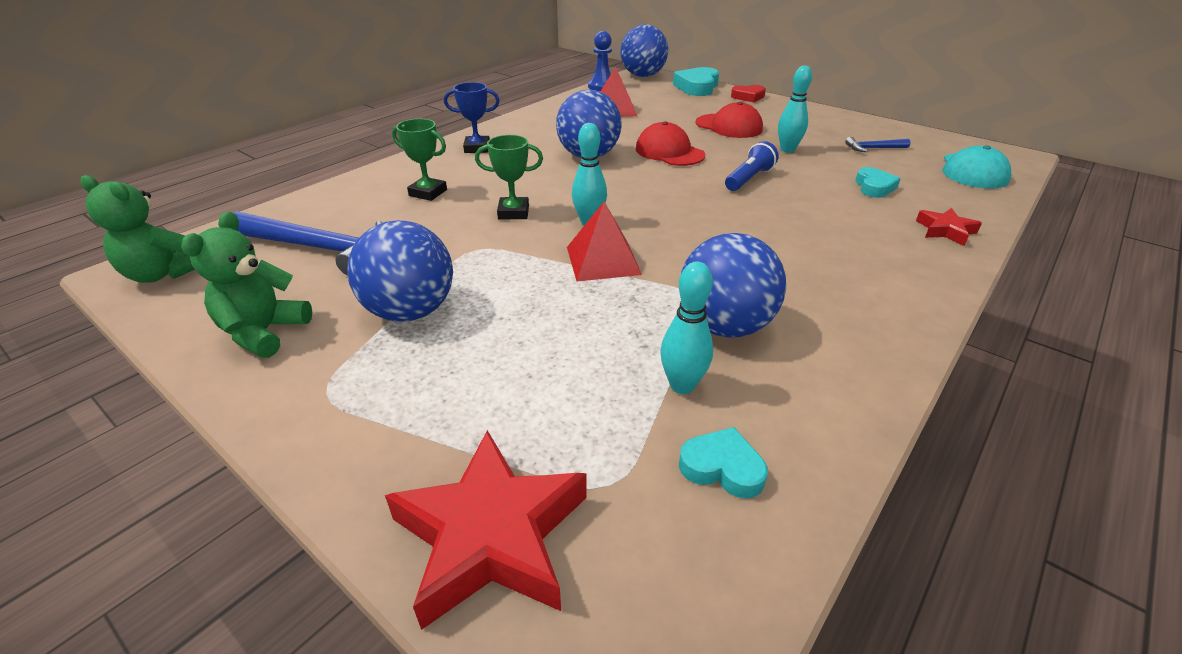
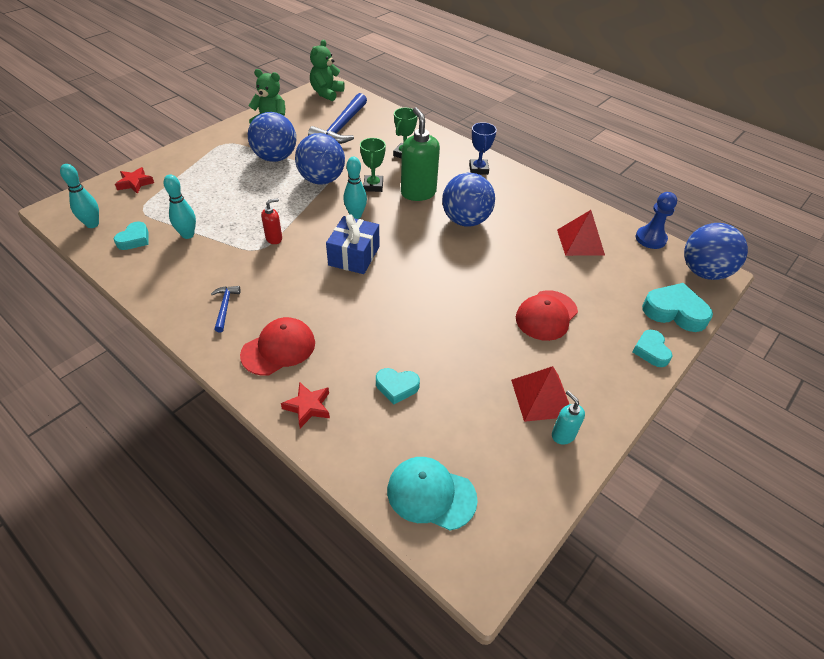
camera: 90 degrees right, 10 degrees up
(491, 535) = (135, 183): red star -> red star, size x0.51
(531, 182) = (418, 193): none -> green soap dispenser
(603, 260) = (306, 218): red pyramid -> red pyramid (542, 397)
(662, 284) = (274, 238): none -> red soap dispenser
(669, 152) = (476, 265): red cap -> red cap (278, 348)
(680, 218) = (354, 256): none -> blue gift
(724, 326) = (227, 256): blue ball -> blue ball (322, 180)
(748, 97) = (651, 351): red heart -> turquoise heart
(749, 179) = (418, 304): blue flashlight -> none
(787, 149) = (486, 346): turquoise bowling pin -> turquoise bowling pin (92, 224)
(862, 127) = (563, 435): none -> turquoise soap dispenser
(873, 148) = (493, 421): blue hammer -> blue hammer (225, 307)

